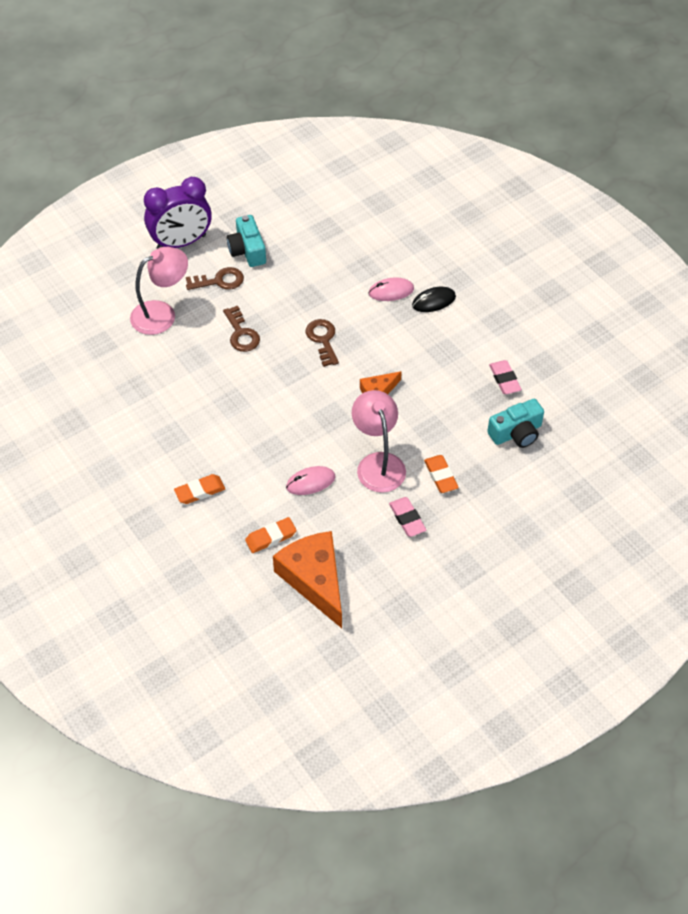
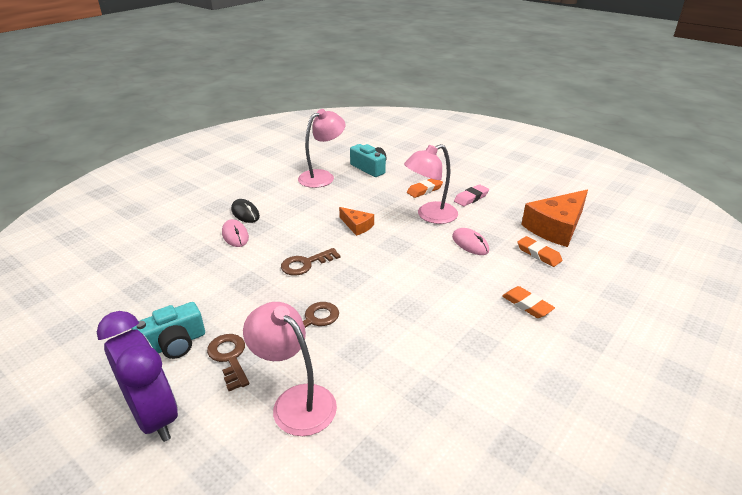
camera: 105 degrees left, 20 degrees down
(504, 379) = (322, 176): pink eraser -> pink lamp

